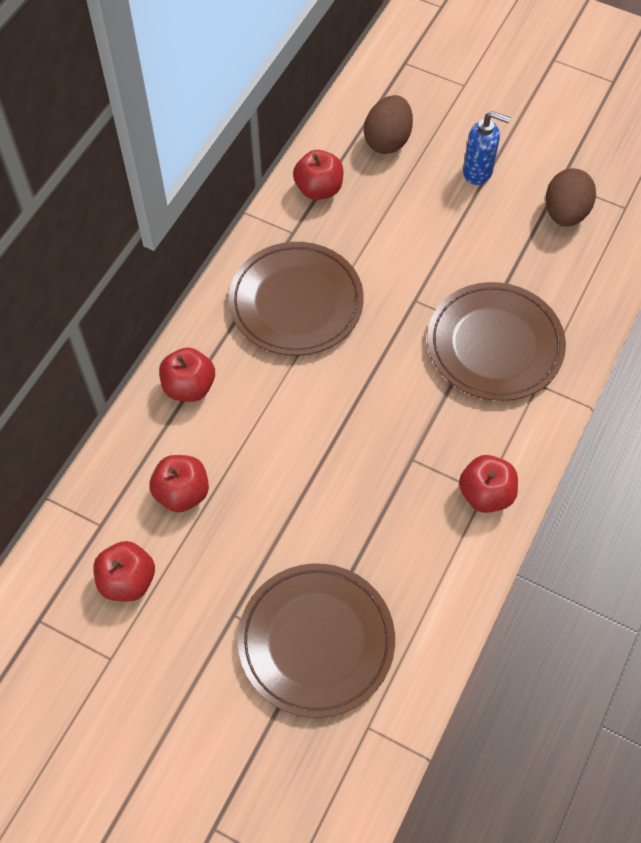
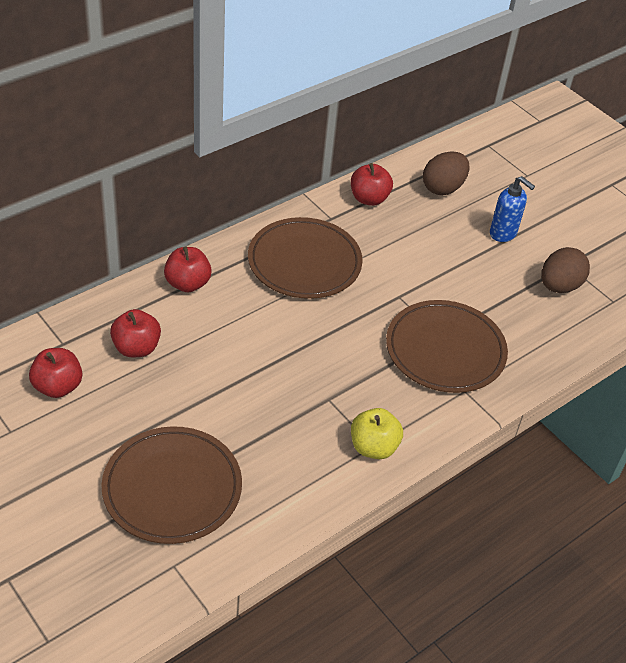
camera: 20 degrees right, 15 degrees down
(486, 494) = (373, 447): red apple -> yellow apple

